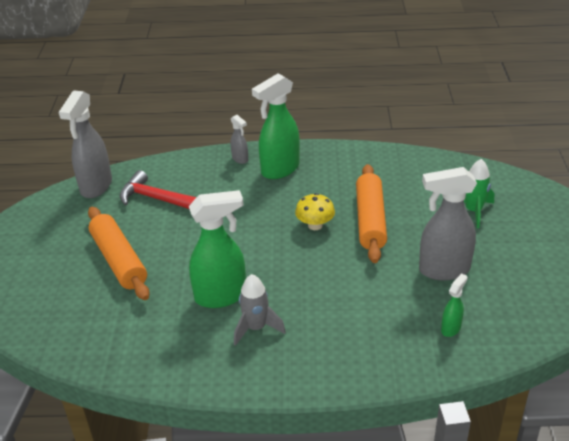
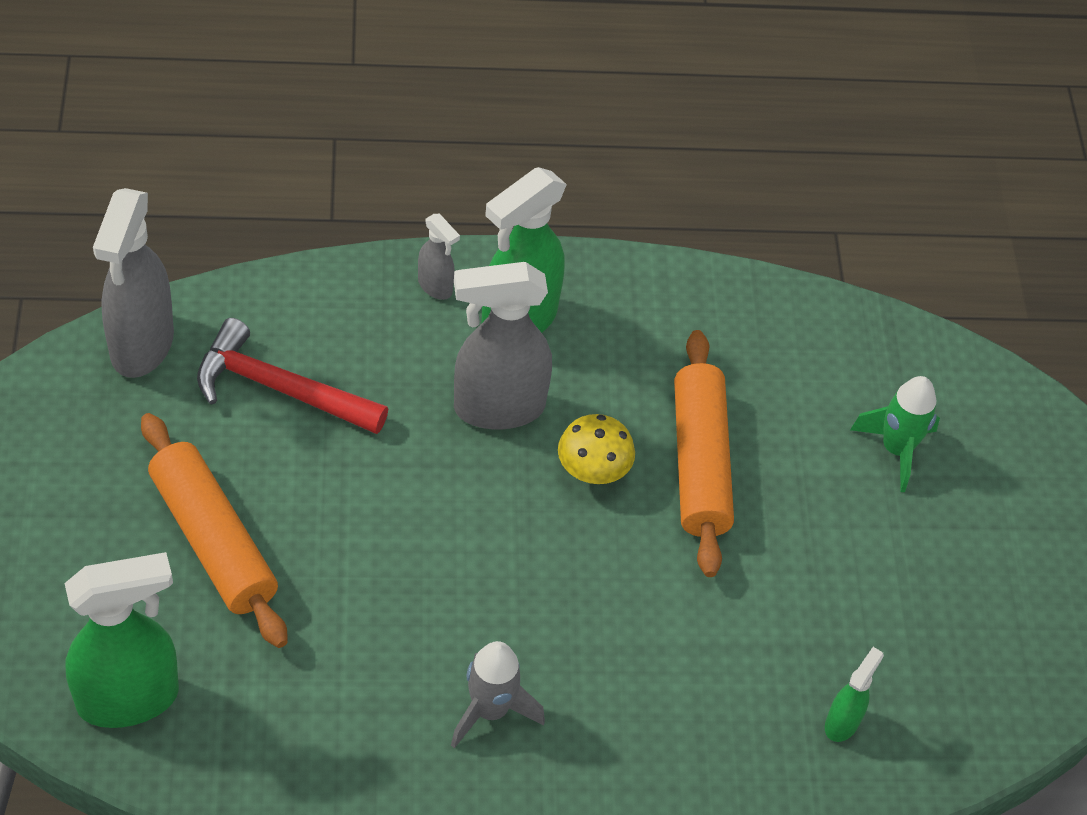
camera: 10 degrees left, 15 degrees up
(221, 296) = (421, 635): green spray bottle -> green spray bottle (129, 698)
(443, 270) = (834, 590): grey spray bottle -> grey spray bottle (497, 408)

